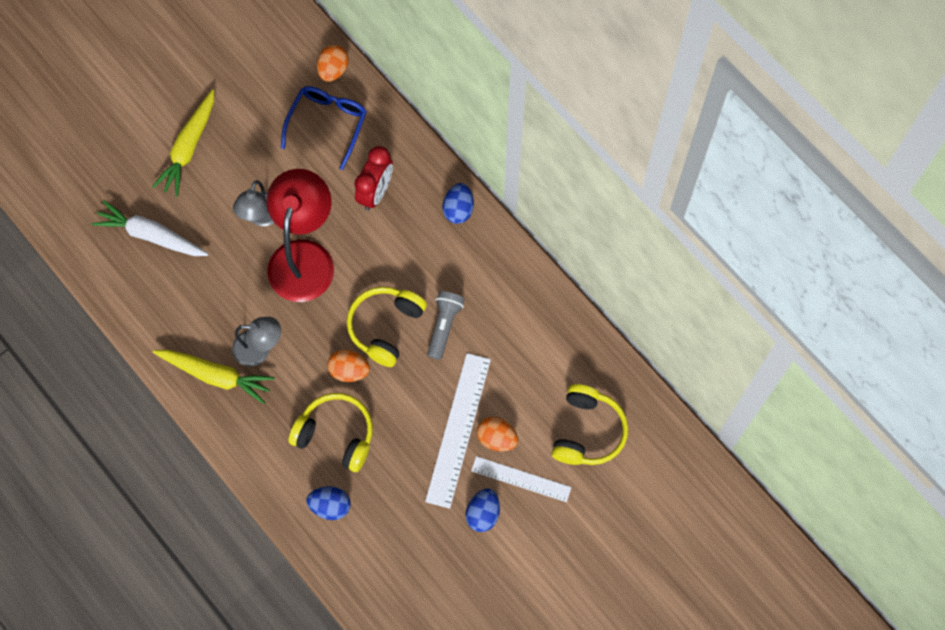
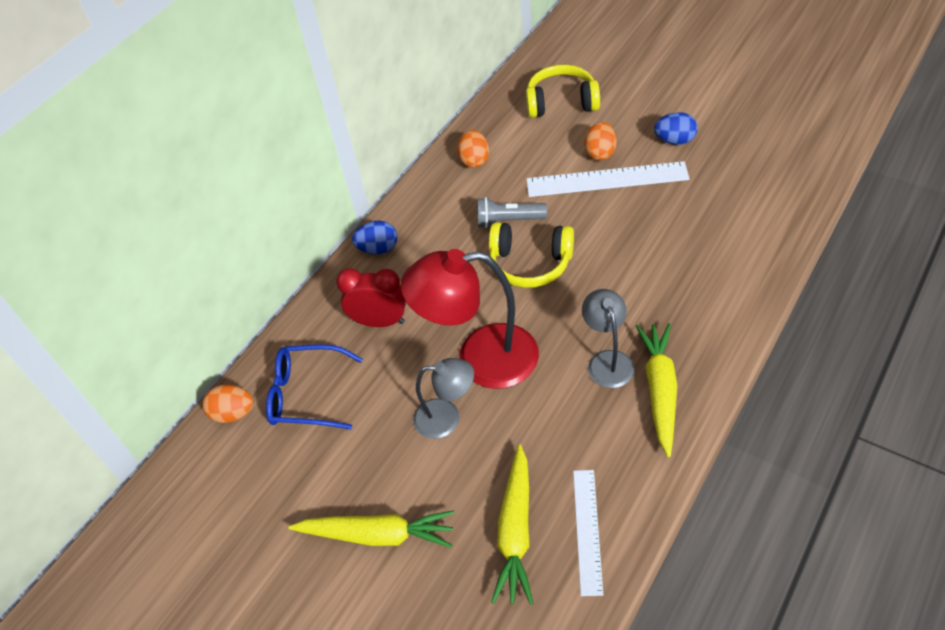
camera: 100 degrees left, 20 degrees down
(151, 235) = (515, 531): white carrot -> yellow carrot
(330, 506) = (738, 243): blue egg -> none
(336, 435) = (664, 264): yellow headphones -> none
(349, 370) = (591, 276): orange egg -> orange egg (474, 160)
(521, 479) = (628, 128): white ruler -> white ruler (587, 530)

